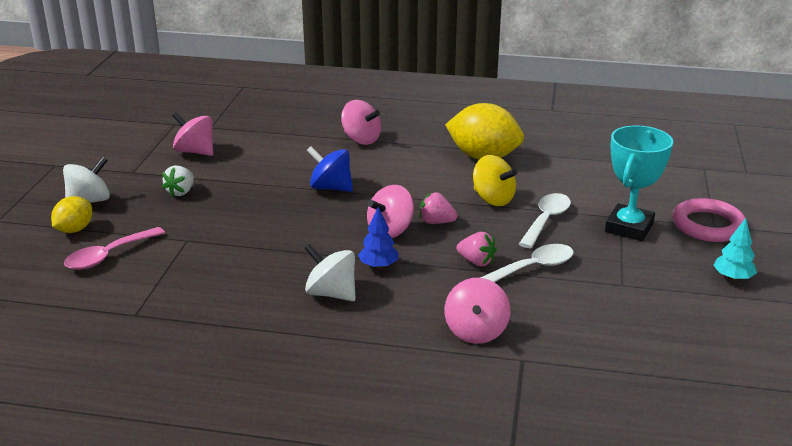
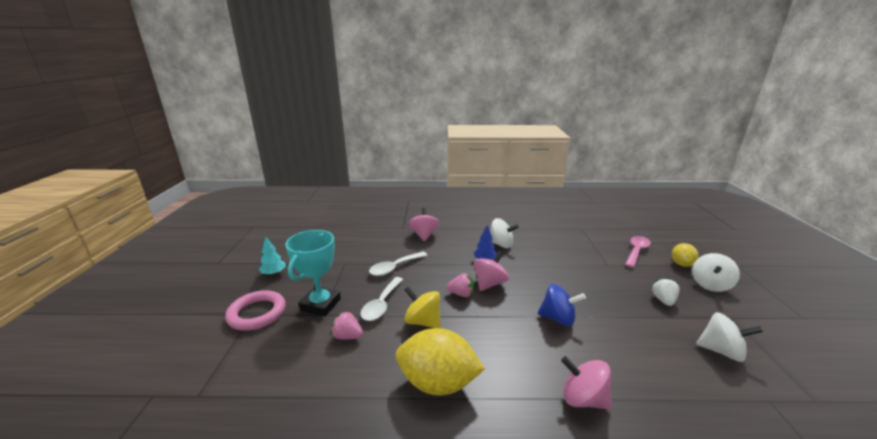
camera: 170 degrees right, 5 degrees down
(195, 151) = (721, 351): pink spinning top -> white spinning top
(476, 262) = (428, 268): pink strawberry -> pink strawberry (347, 336)

